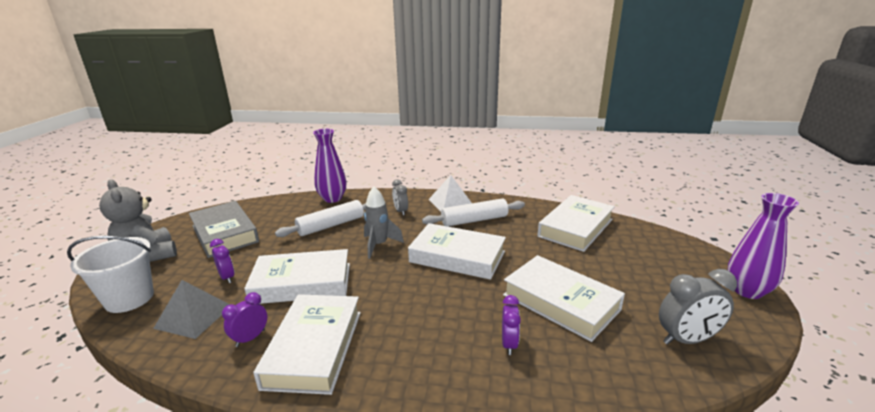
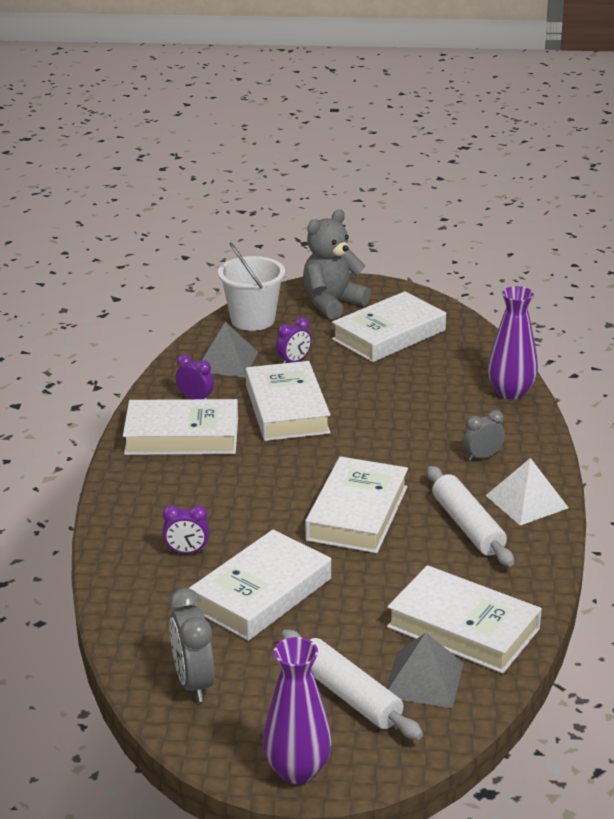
camera: 85 degrees right, 5 degrees up
(225, 233) = (389, 335): grey book -> white book
(331, 225) = (426, 405): white rolling pin -> white rolling pin (349, 695)
(379, 245) = (378, 449): grey rocket -> none
(629, 242) = (423, 679): none -> grey pyramid

